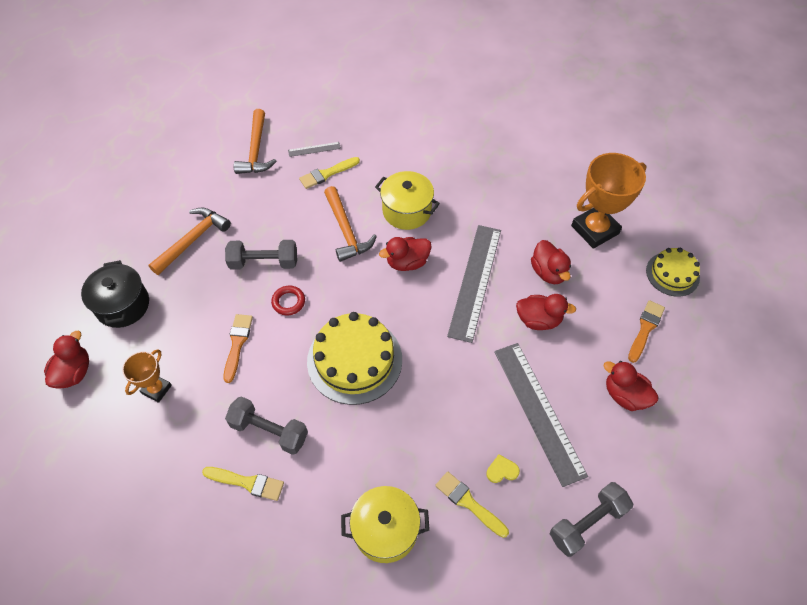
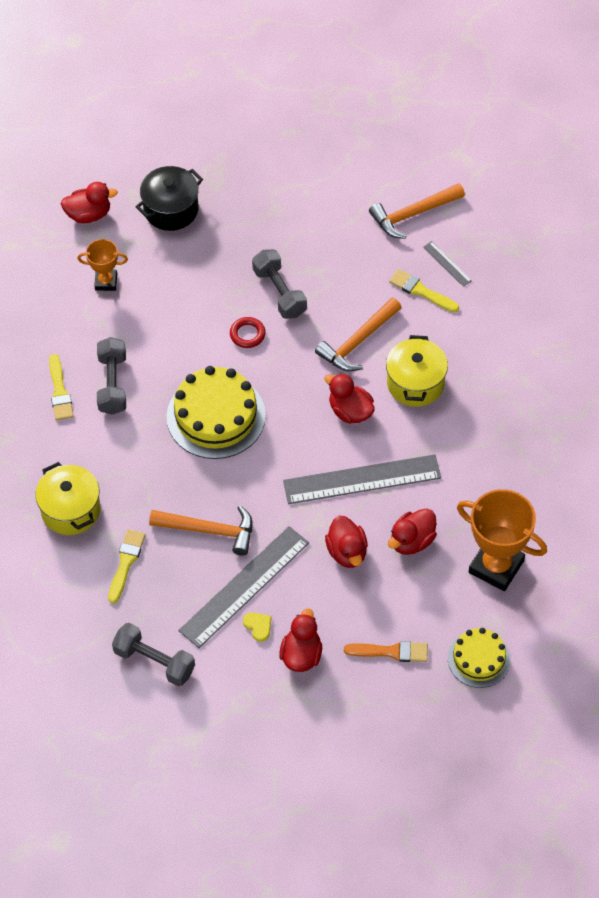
camera: 65 degrees right, 0 degrees up
(193, 240) = (271, 222): orange hammer -> orange hammer (210, 530)
(237, 344) = (181, 317): orange brush -> none
(502, 470) = (169, 577): yellow heart -> yellow heart (258, 626)

